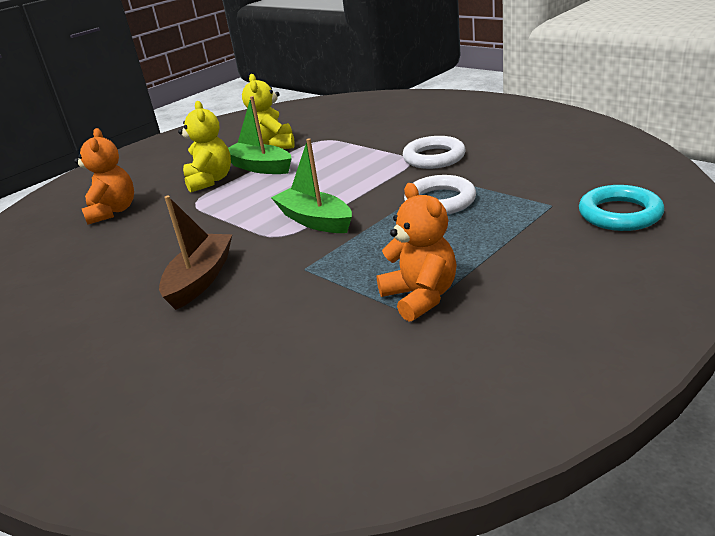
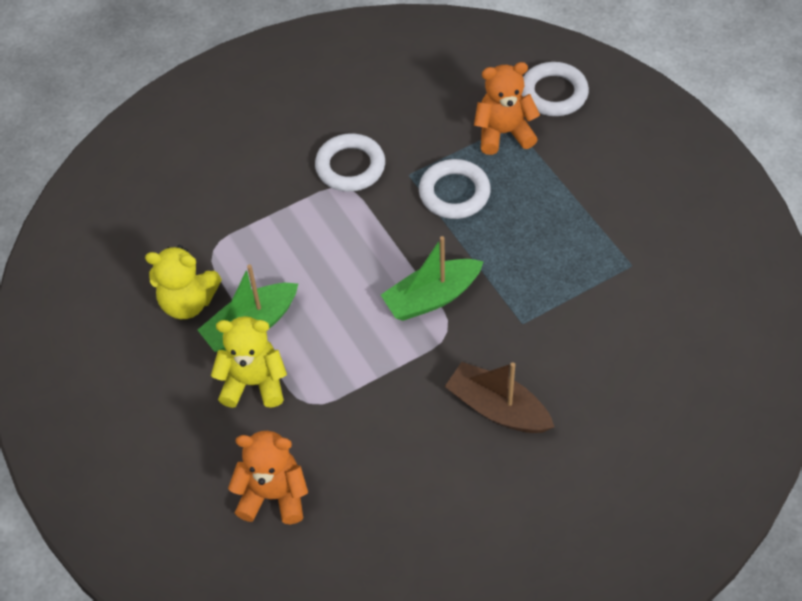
camera: 75 degrees left, 25 degrees up
(420, 297) = (609, 254): orange teddy bear -> orange teddy bear (503, 133)
(619, 214) = (553, 93): turquoise ring -> white ring

